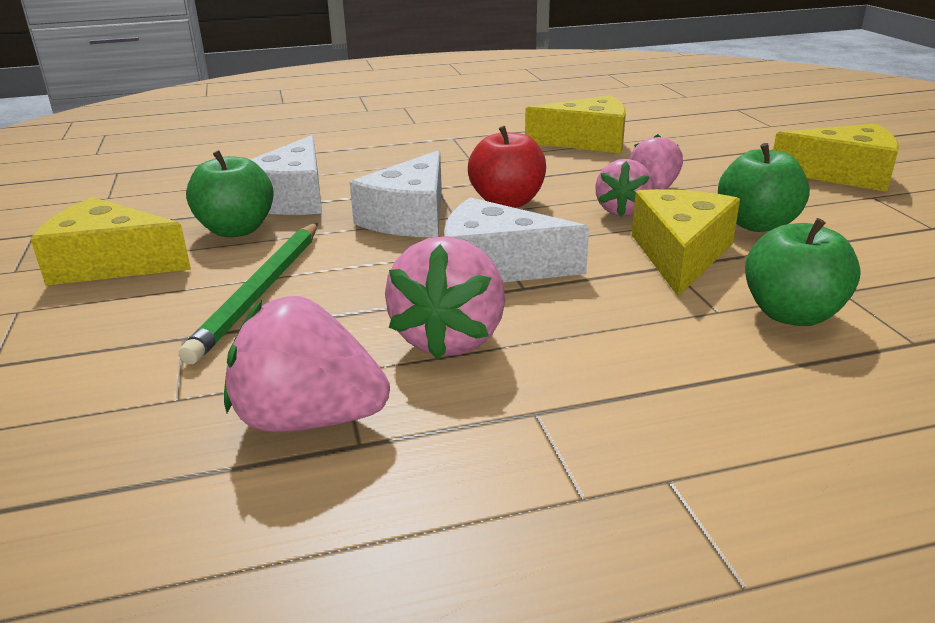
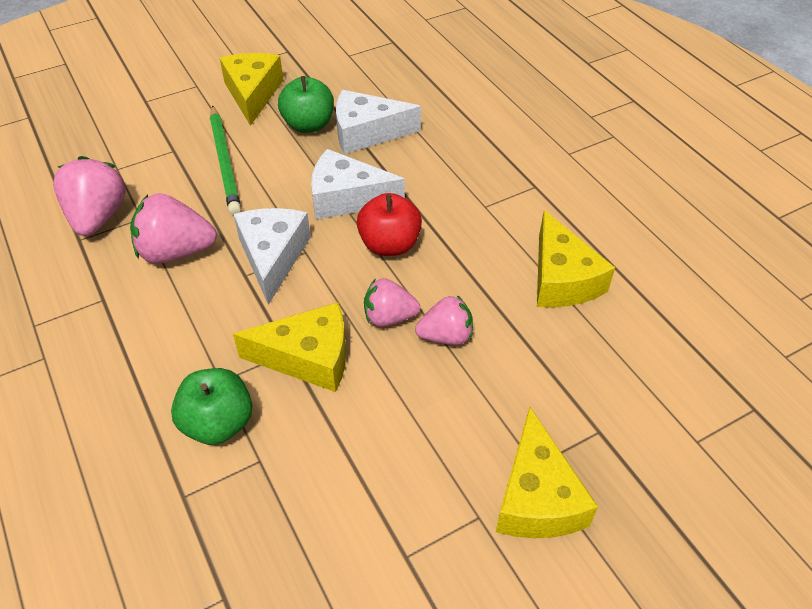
camera: 75 degrees right, 20 degrees up
(261, 292) = (225, 162): green pencil -> green pencil turned 105 degrees counterclockwise
(756, 224) = (380, 410): green apple -> none

